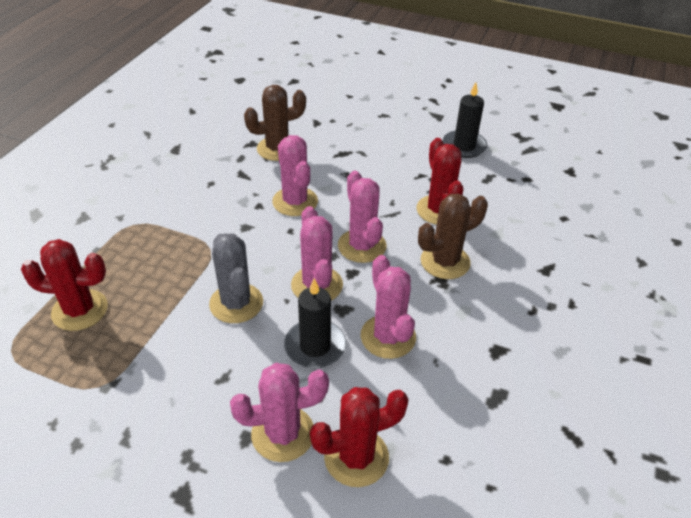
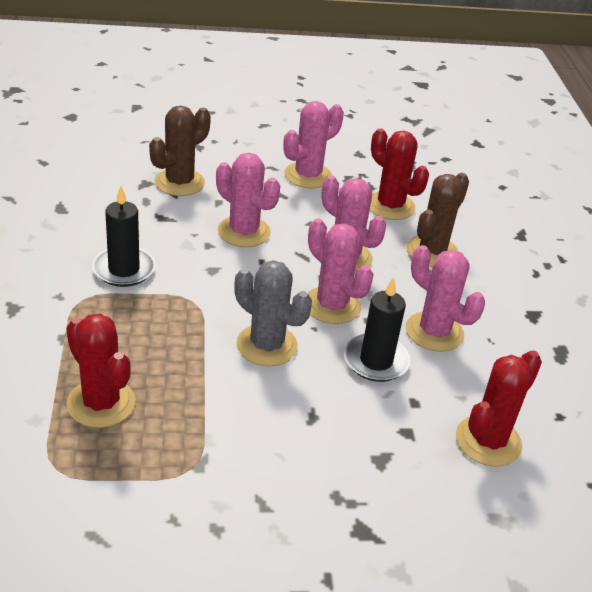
camera: 30 degrees left, 5 degrees down
(80, 310) = (101, 403): red cactus -> red cactus turned 75 degrees clockwise
(283, 433) = (409, 445): pink cactus -> pink cactus (308, 175)
(464, 146) = (366, 140): black candle -> black candle (124, 269)

